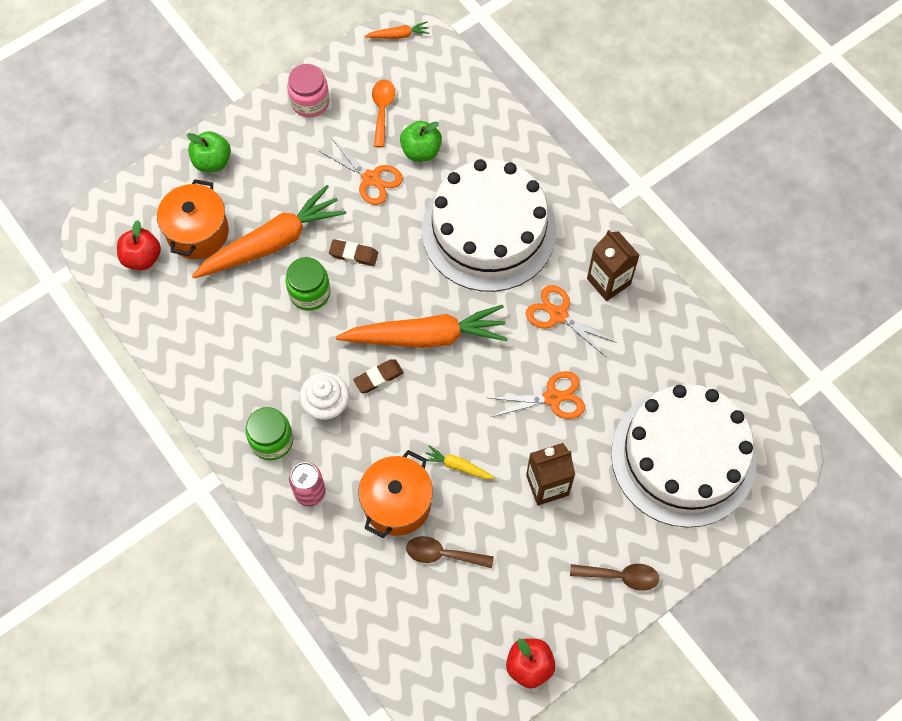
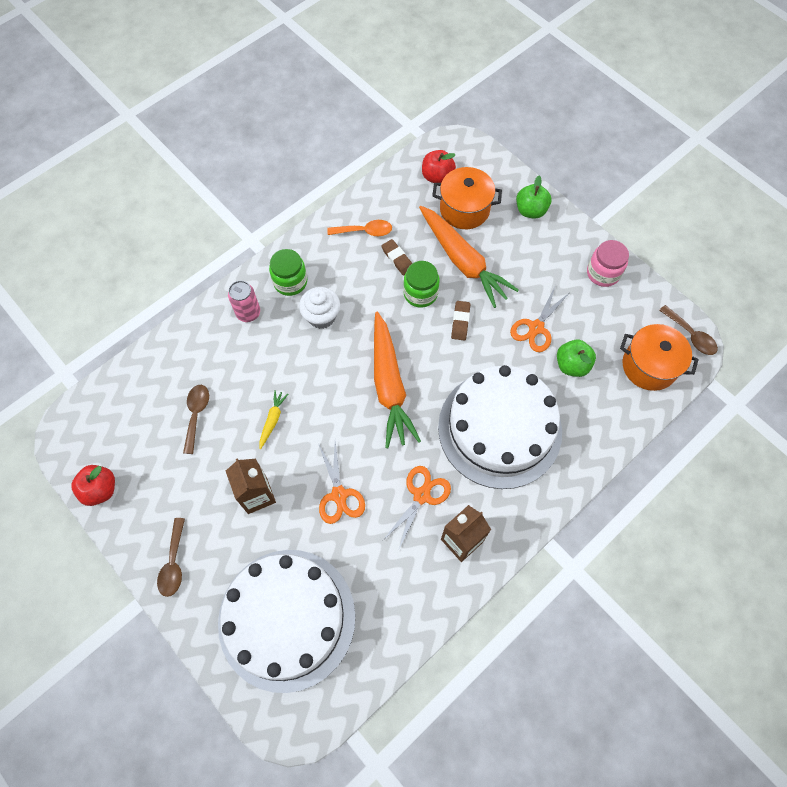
camera: 85 degrees right, 0 degrees up
(378, 377) = (349, 352): brown eraser -> brown eraser (397, 259)
(382, 110) = (608, 330): orange spoon -> orange spoon (365, 231)
(397, 503) = (240, 376): orange pot -> orange pot (649, 366)
(398, 35) = (691, 335): orange carrot -> brown spoon

